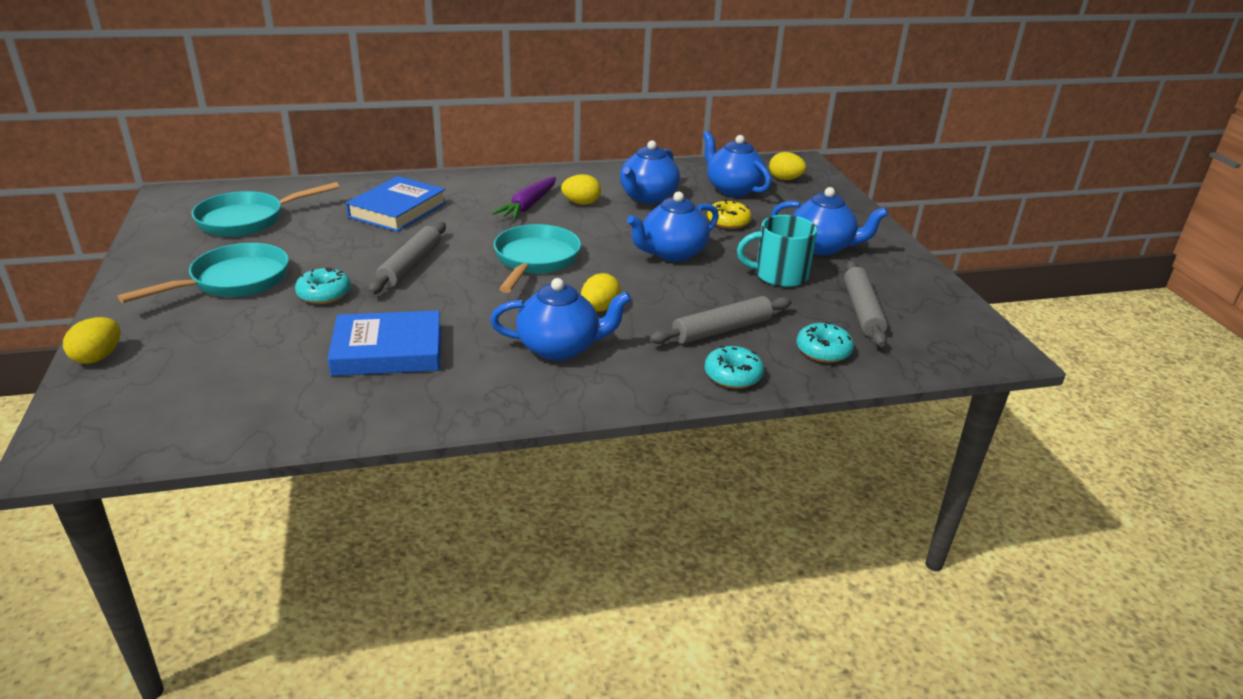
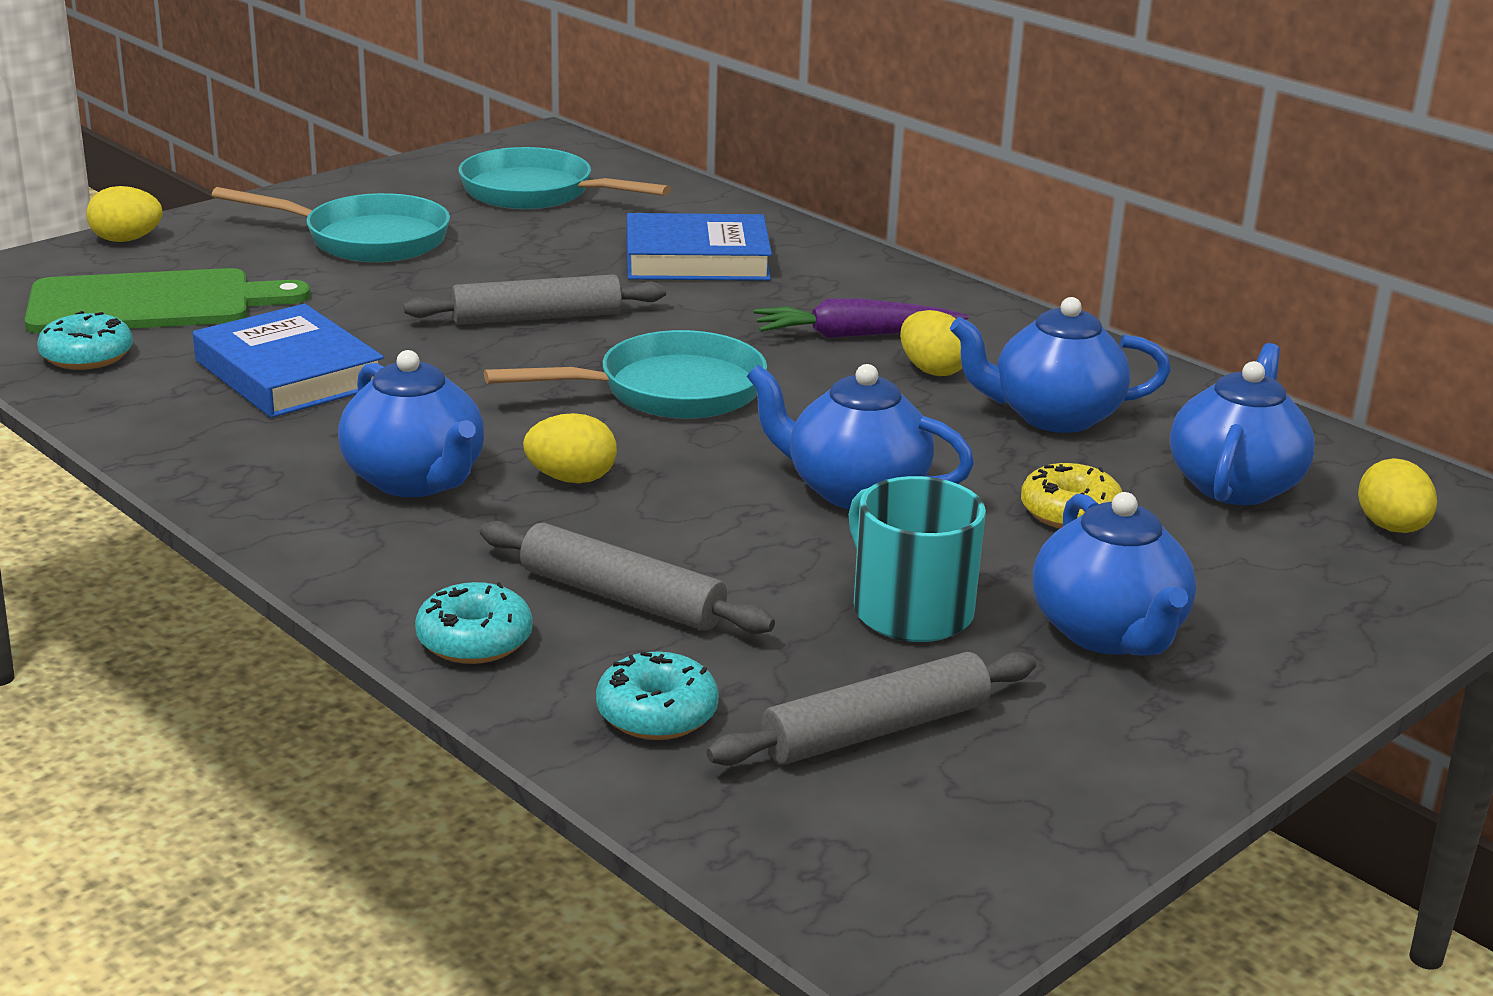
camera: 60 degrees right, 5 degrees down
(221, 371) = (152, 303): none -> green cutting board
(324, 294) = (393, 294): turquoise donut -> turquoise donut (87, 356)

